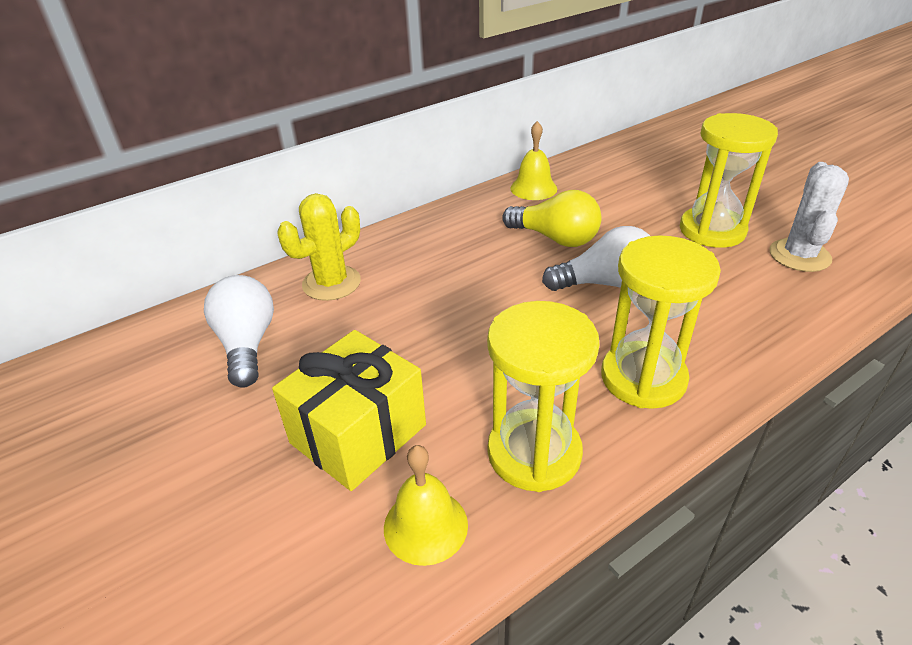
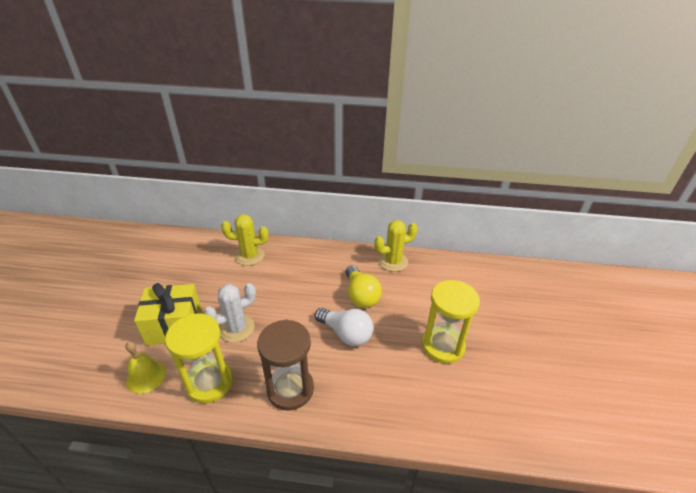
camera: 40 degrees right, 0 degrees up
(247, 344) = (193, 263): white light bulb -> none
(533, 188) = (393, 261): yellow bell -> yellow cactus
(643, 378) = (290, 389): yellow hourglass -> brown hourglass
(799, 255) = (466, 395): white cactus -> white cactus (236, 328)

